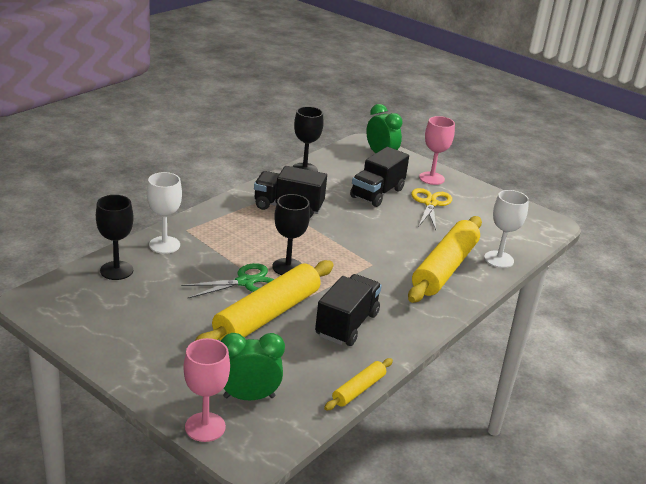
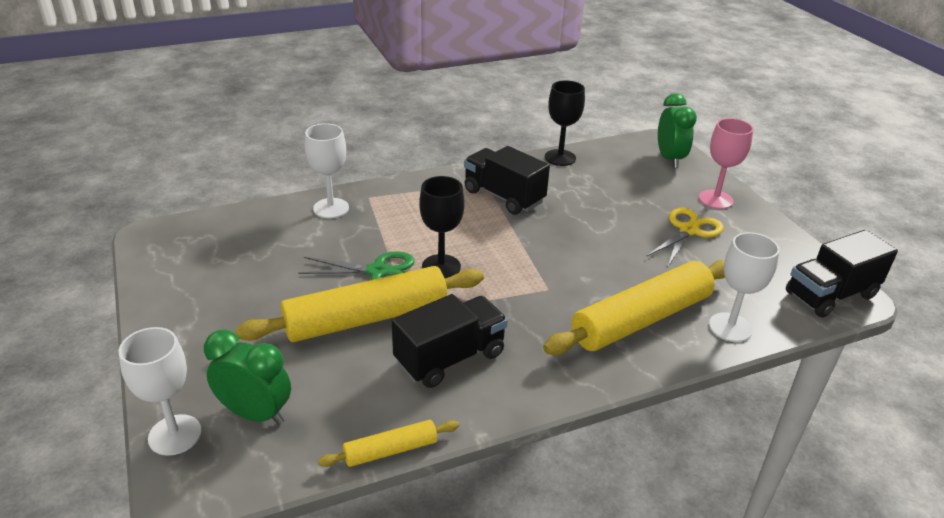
camera: 30 degrees right, 5 degrees up
(116, 270) = (258, 224): black goblet -> none
(205, 427) = (175, 435): pink goblet -> white goblet
(377, 193) = (627, 203): black truck -> black truck (830, 295)

